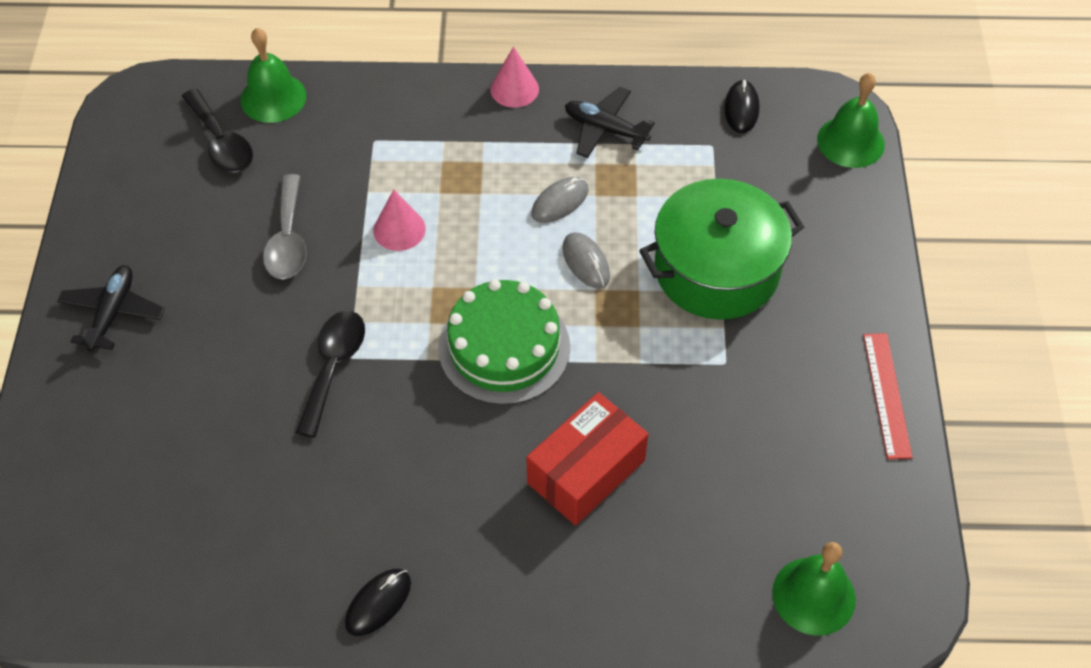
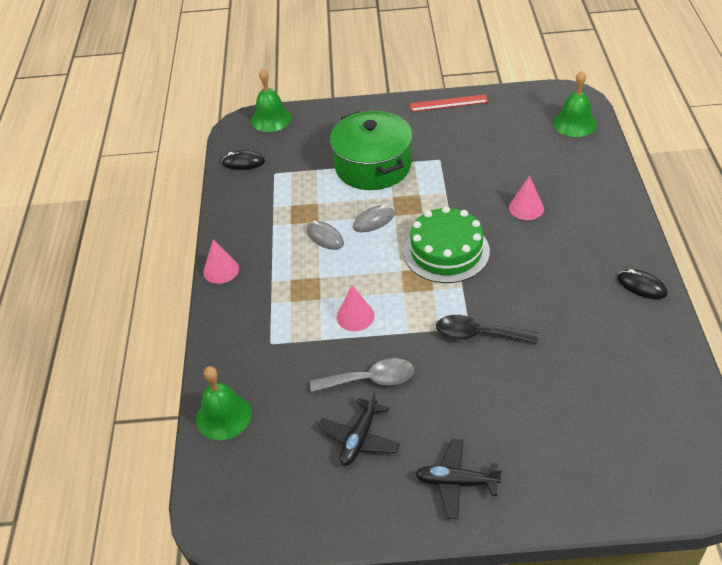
camera: 90 degrees left, 10 degrees down
(221, 142) = (273, 444): black spoon -> none
(586, 471) = (526, 208): red box -> pink cone
(605, 129) = (260, 221): black plane -> black plane (359, 438)

